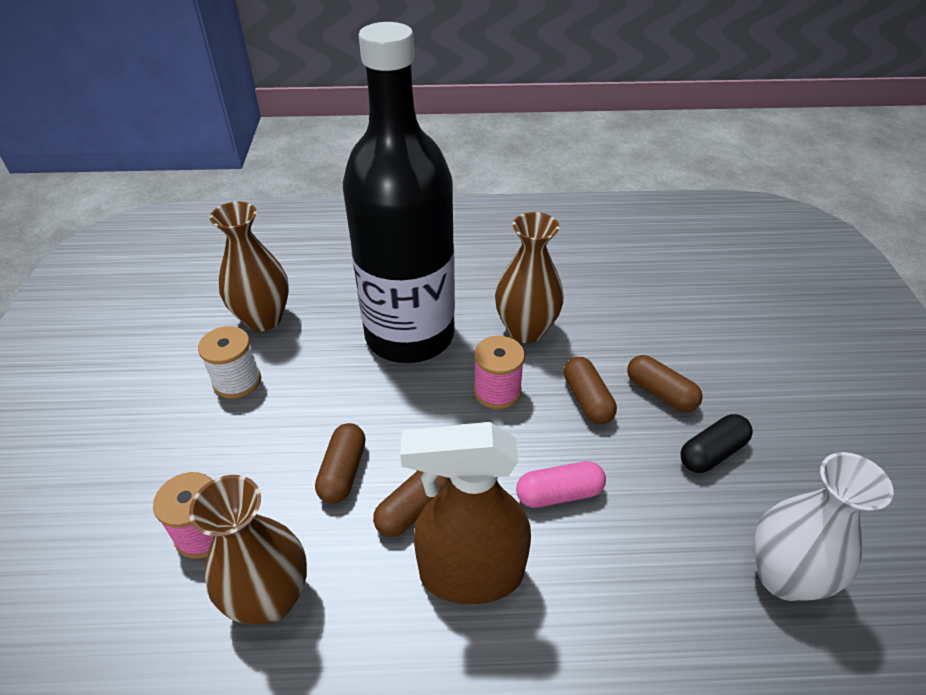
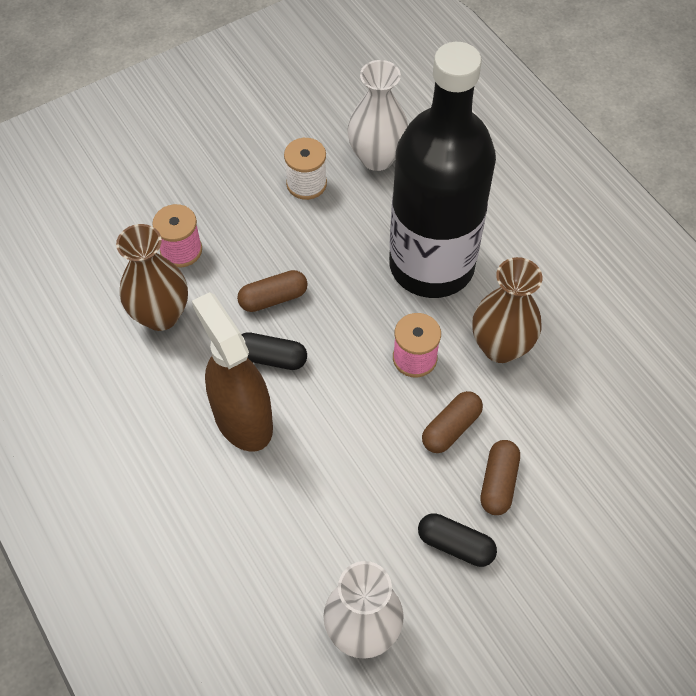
camera: 60 degrees right, 15 degrees up
(263, 319) = (377, 157): brown vase -> white vase
(413, 508) = (271, 358): brown capsule -> black capsule
(559, 494) = (342, 446): pink capsule -> none

